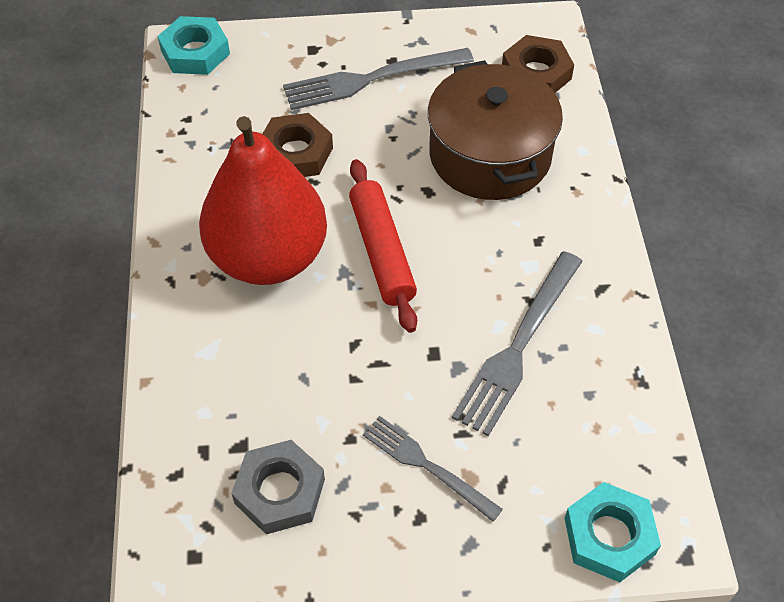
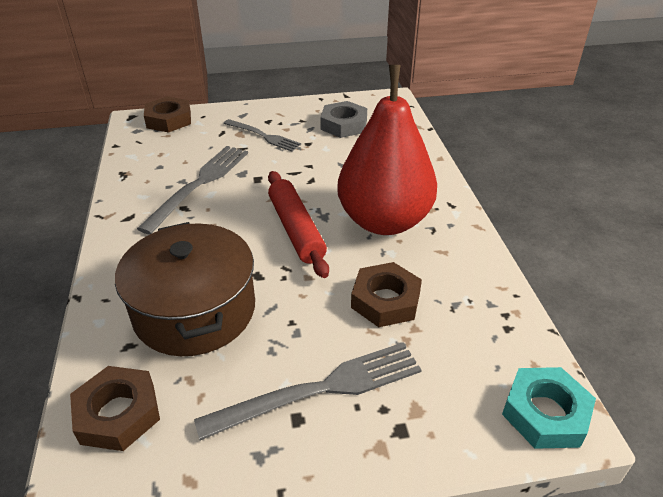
camera: 175 degrees right, 15 degrees down
(609, 536) = (169, 120): turquoise nut -> brown nut

